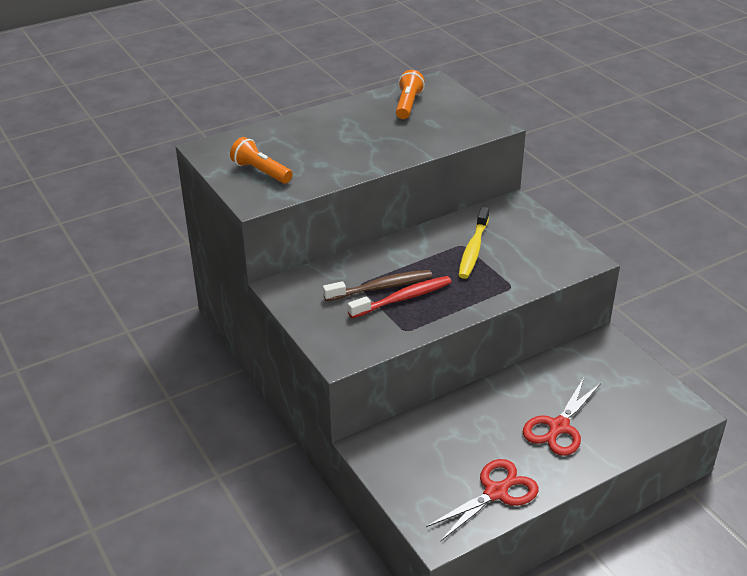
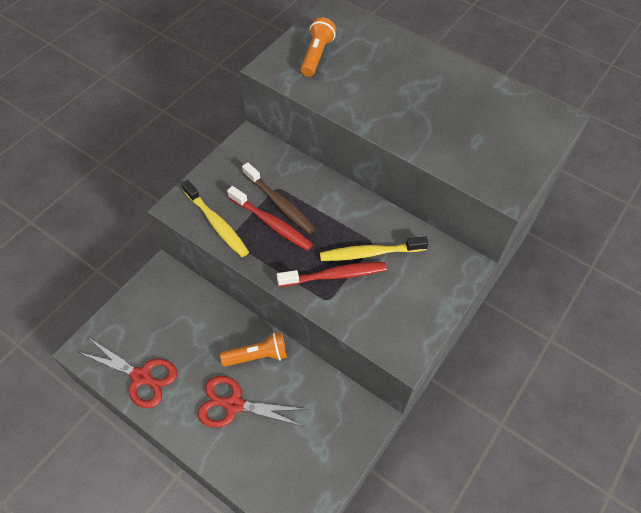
camera: 65 degrees right, 20 degrees up
(380, 335) = (216, 224): none -> yellow toothbrush
(408, 104) = (498, 112): orange flashlight -> orange flashlight (257, 355)
(487, 275) = (335, 275): none -> red toothbrush

